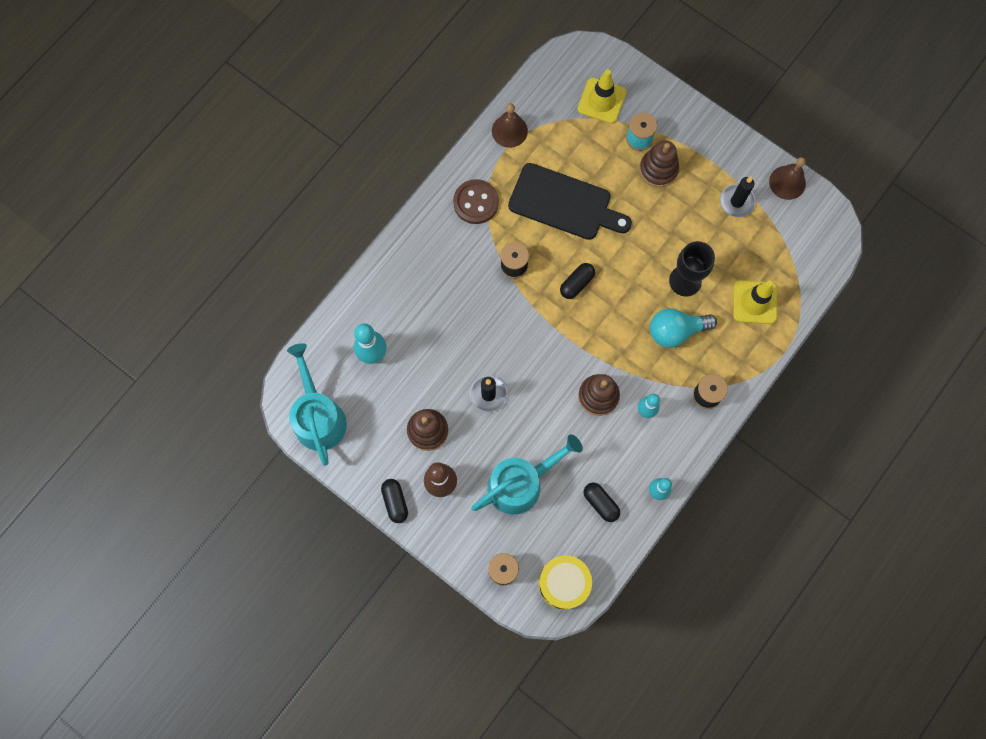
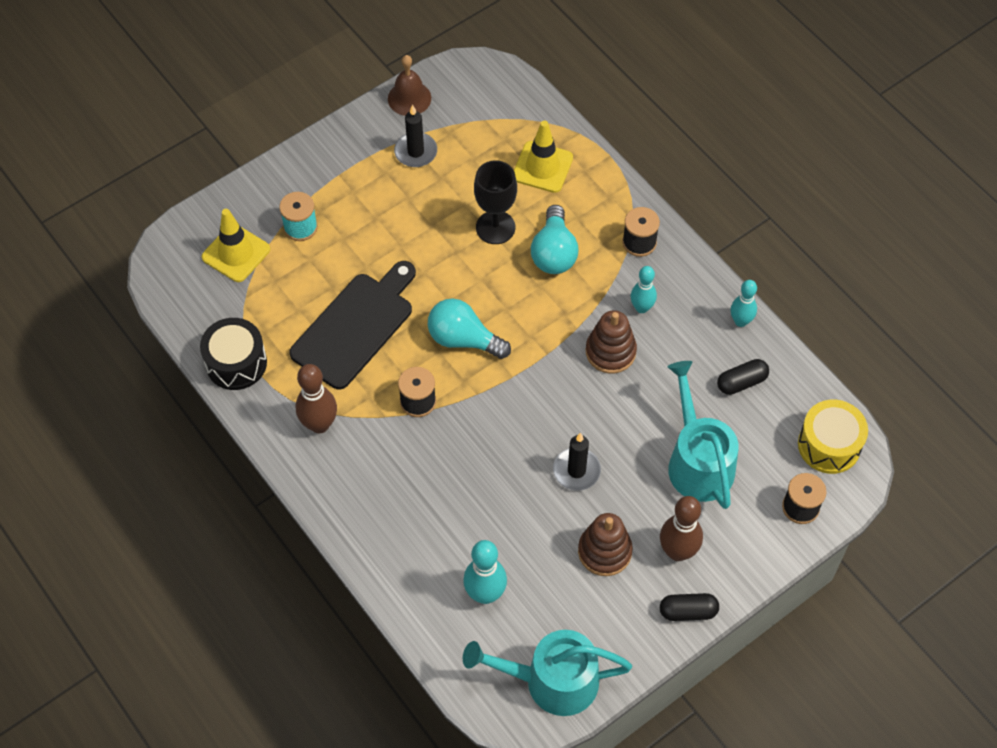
camera: 75 degrees left, 15 degrees down
(476, 202) = (319, 424): brown button -> brown bowling pin
(509, 130) = (236, 363): brown bell -> black drum
(576, 283) = (463, 339): black capsule -> turquoise light bulb
(658, 169) = (347, 218): brown stacking toy -> none

